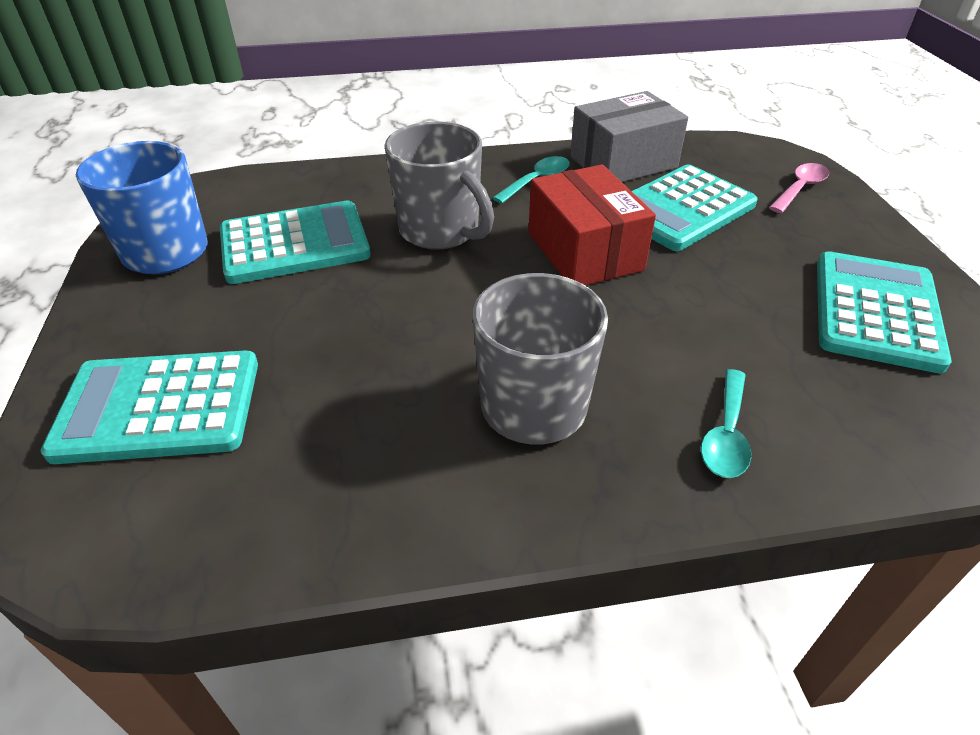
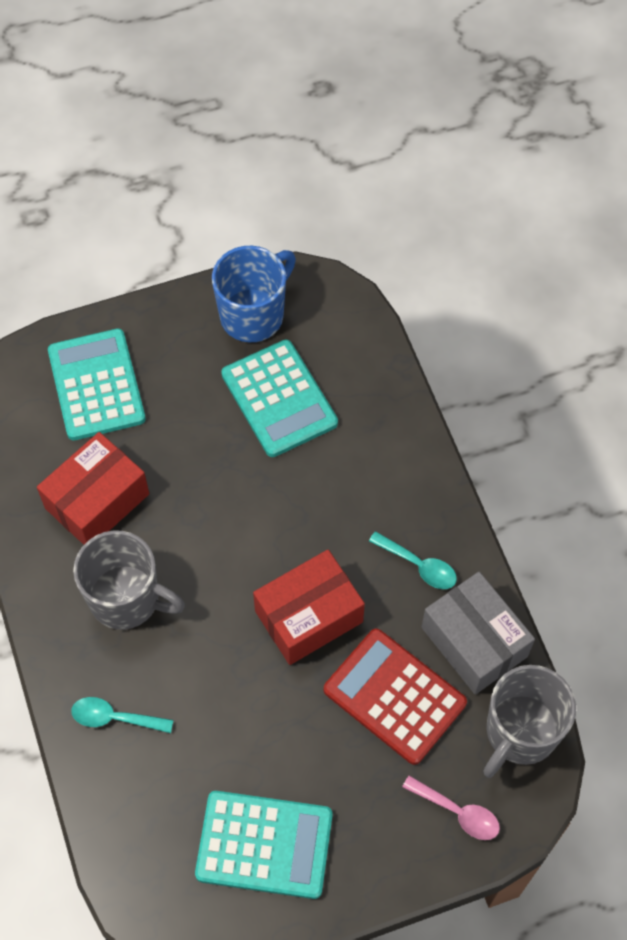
camera: 80 degrees right, 20 degrees up
(362, 424) = (97, 501): none -> red box
(441, 231) = (317, 500): grey mug -> grey mug (520, 732)
(681, 209) = (394, 696): turquoise calculator -> red calculator

